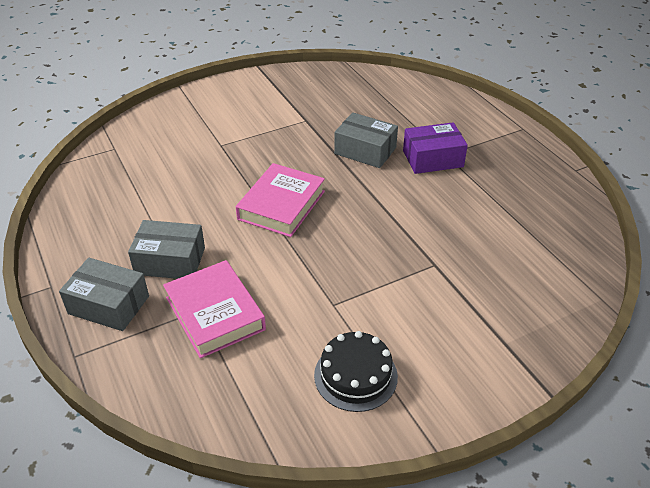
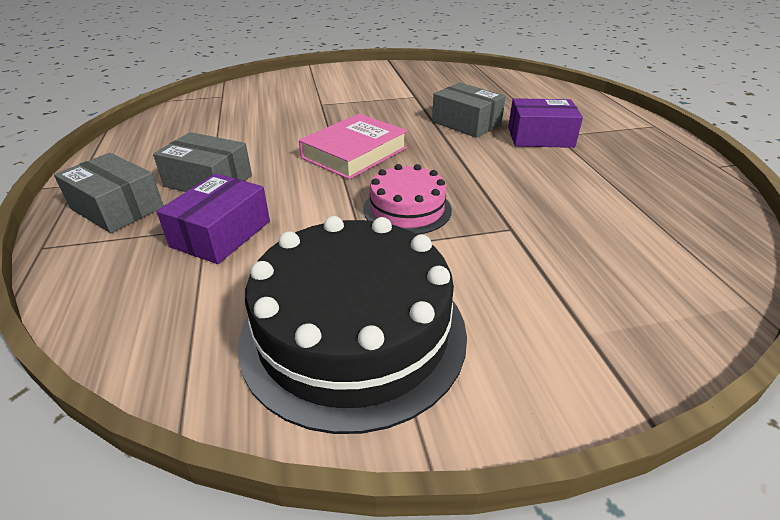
camera: 15 degrees right, 5 degrees down
(215, 313) = (221, 234): pink book -> purple box
(350, 260) = (407, 209): none -> pink cake
(355, 376) = (353, 333): black cake -> black cake, size x1.87

